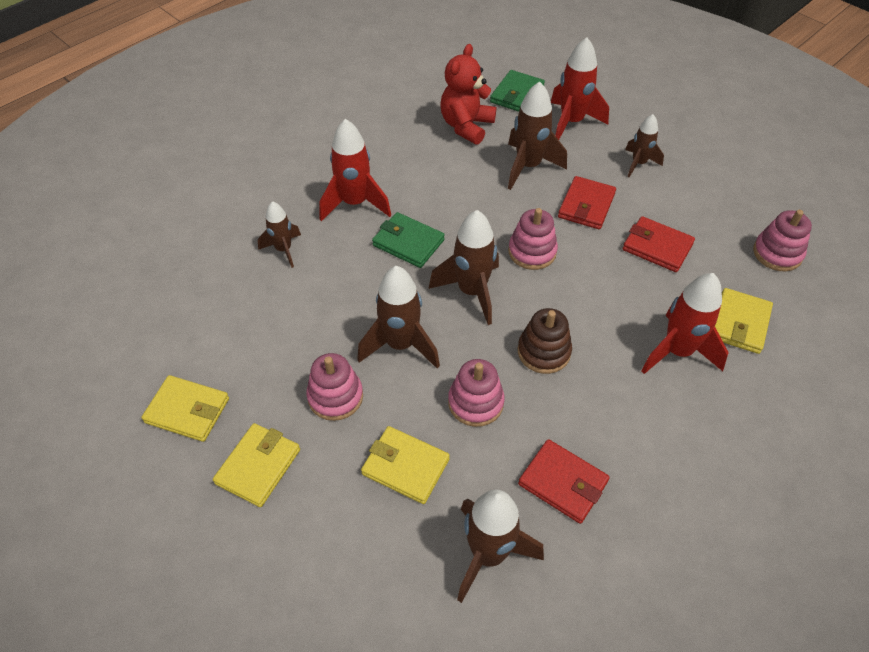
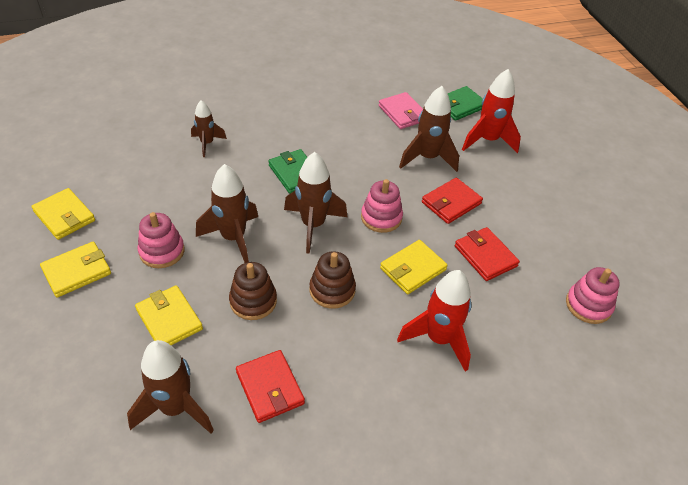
camera: 25 degrees right, 5 degrees down
(355, 203) = (279, 133): red rocket -> none
(466, 126) = (403, 113): red teddy bear -> pink wallet
(475, 402) = (253, 301): pink stacking toy -> brown stacking toy
(638, 163) = (520, 190): brown rocket -> none
(739, 323) = (510, 343): yellow wallet -> yellow wallet (413, 269)

